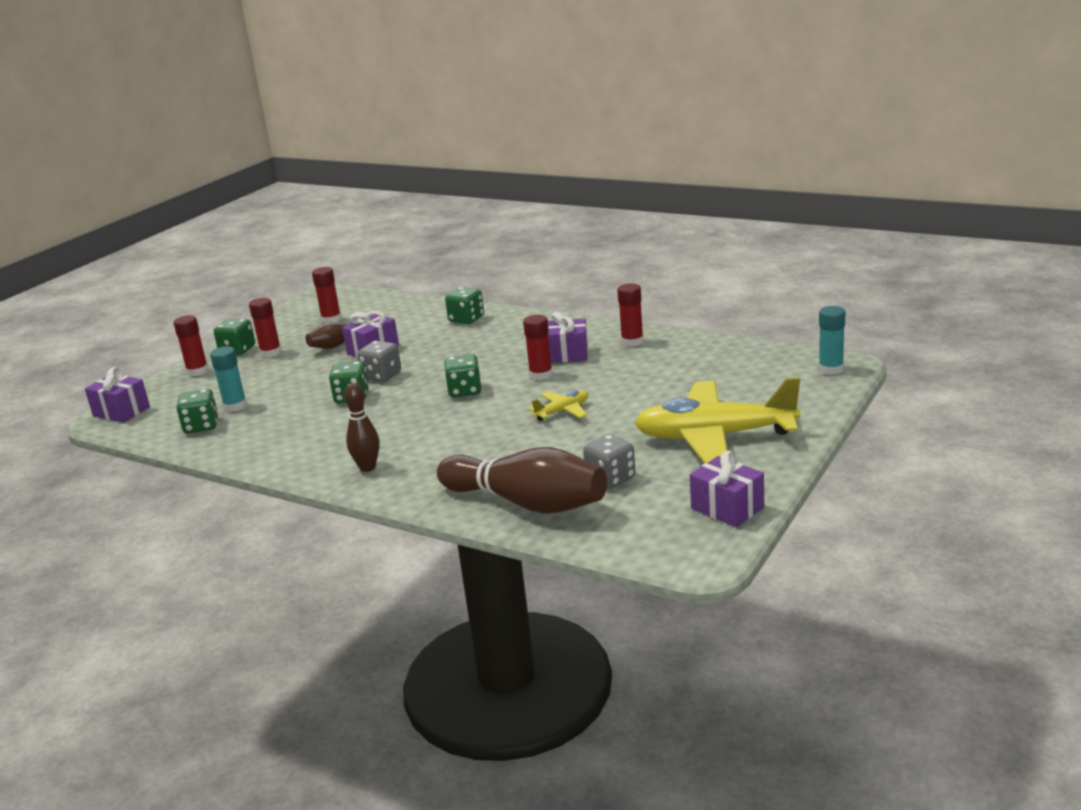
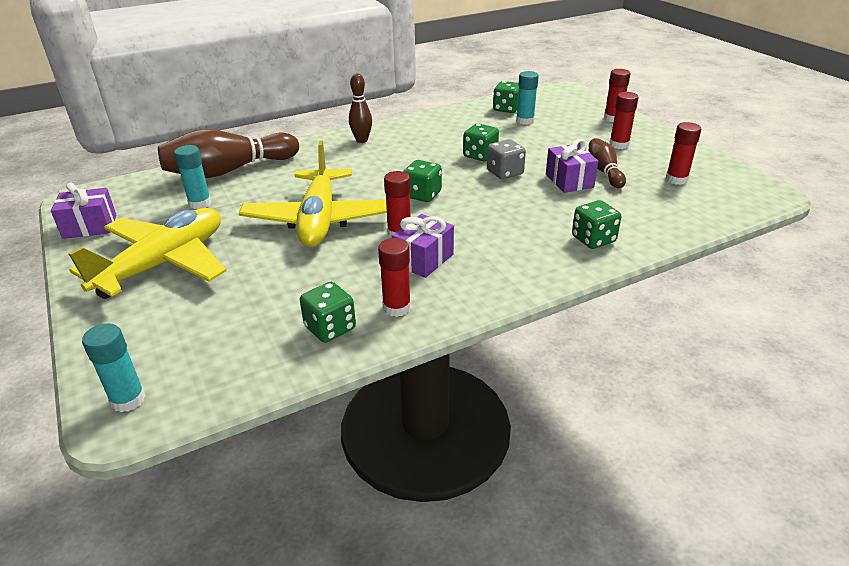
camera: 120 degrees right, 10 degrees up
(121, 411) = (568, 93): purple gift -> none
(237, 350) = (642, 135): green dice -> green dice (330, 328)
(562, 411) = (319, 220): yellow plane -> yellow plane, size x2.31
(610, 478) = (200, 203): grey dice -> turquoise glue stick

